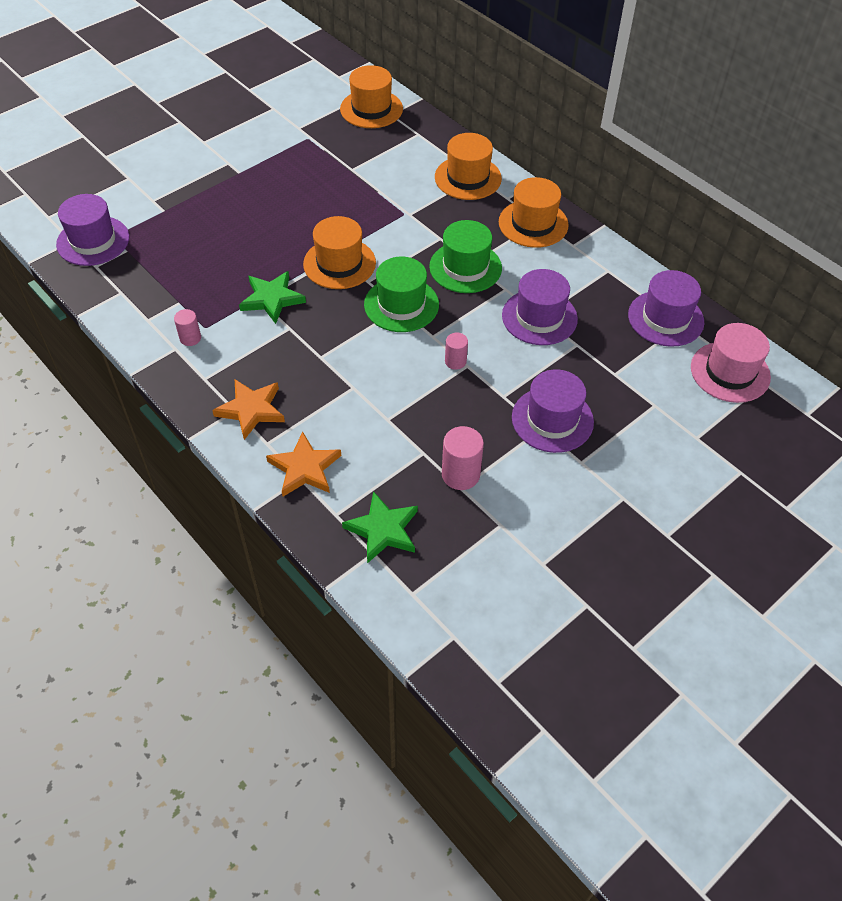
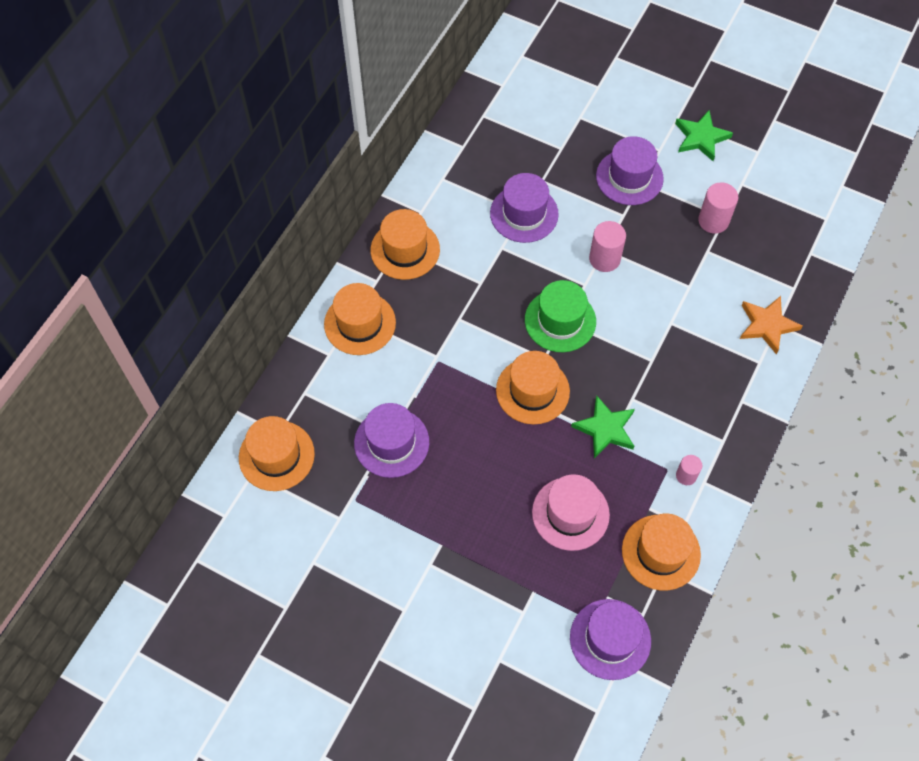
camera: 110 degrees left, 10 degrees up
(136, 295) = (661, 552): none -> orange hat
(251, 410) = (735, 388): orange star -> none
(383, 530) = (788, 253): green star -> green star (701, 137)
(455, 361) = (604, 259): pink cylinder -> pink cylinder, size x1.63
(465, 267) = (489, 286): green hat -> none
(665, 318) = (482, 127): purple hat -> purple hat (391, 442)
(730, 372) = (521, 77): pink hat -> pink hat (570, 513)

